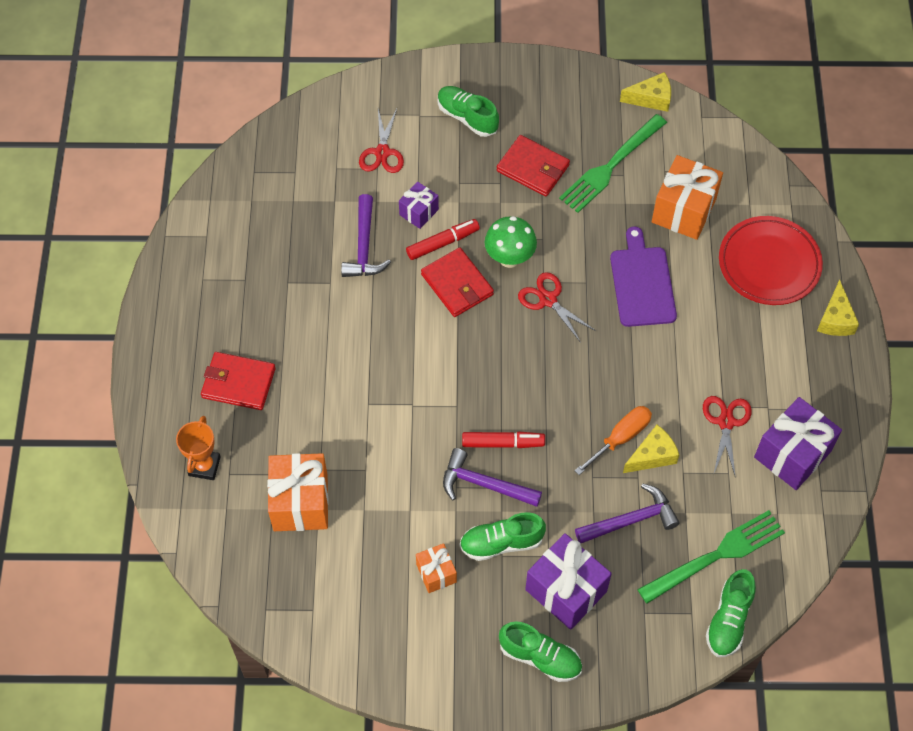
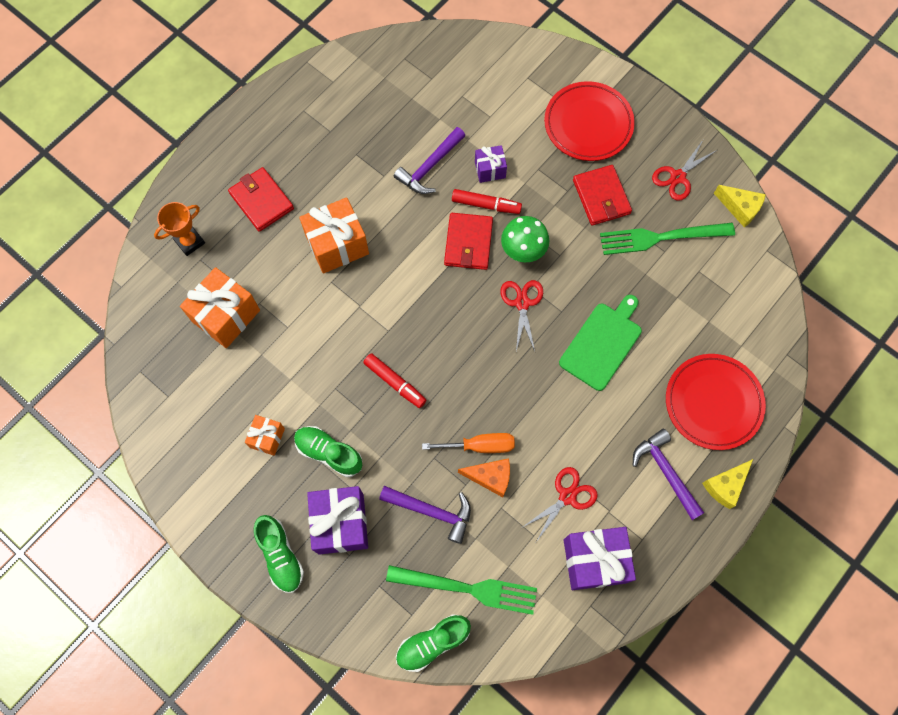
camera: 40 degrees right, 10 degrees up
(382, 152) = (504, 107): red scissors -> red scissors (677, 177)
(467, 117) = (588, 124): green shoe -> red plate
(484, 484) = (355, 402): purple hammer -> purple hammer (666, 472)
(642, 283) = (602, 343): purple cutting board -> green cutting board
(652, 456) = (490, 477): yellow cheese -> orange cheese
(684, 210) = (685, 312): orange gift -> orange gift (337, 245)

